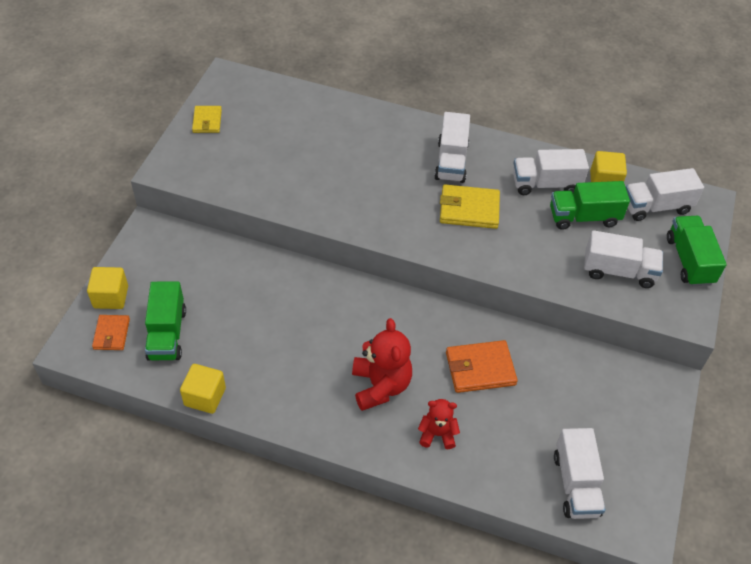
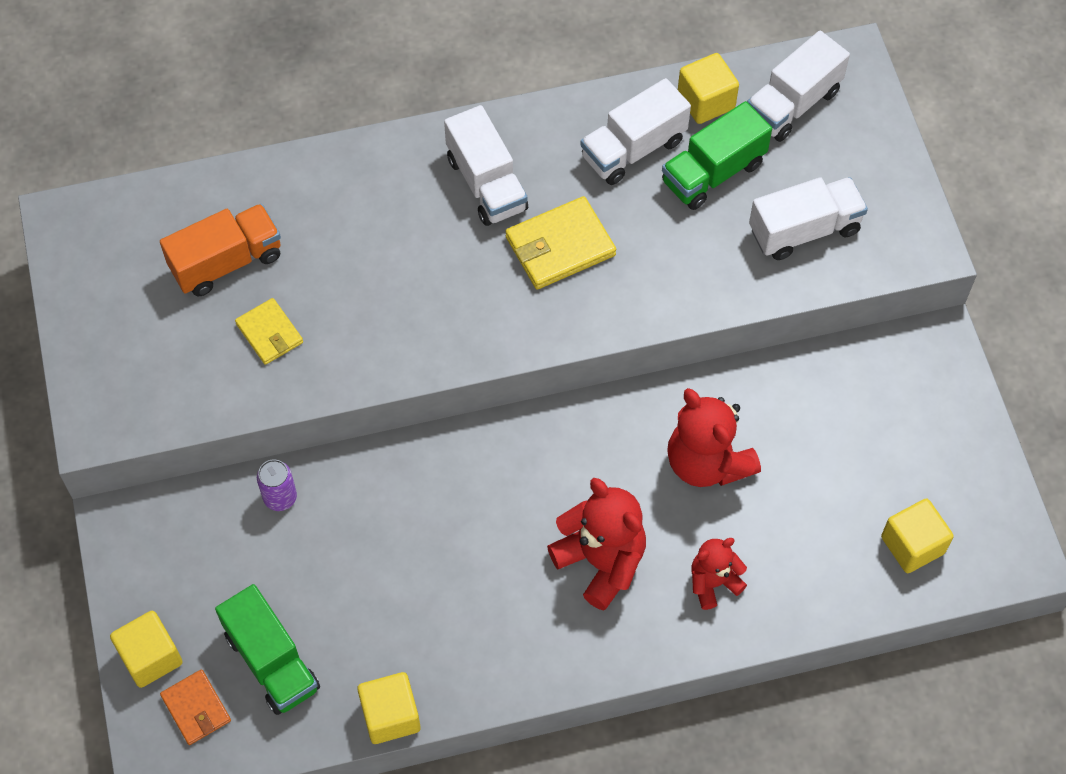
camera: 30 degrees left, 10 degrees up
(207, 121) = (94, 313): yellow wallet -> yellow wallet (269, 333)
(236, 259) = (280, 497): none -> purple can
(289, 131) = (226, 262): none -> orange truck
(480, 369) = (707, 462): orange wallet -> red teddy bear
(576, 484) = (912, 545): white truck -> yellow cube
(689, 260) = (879, 164): green truck -> none

